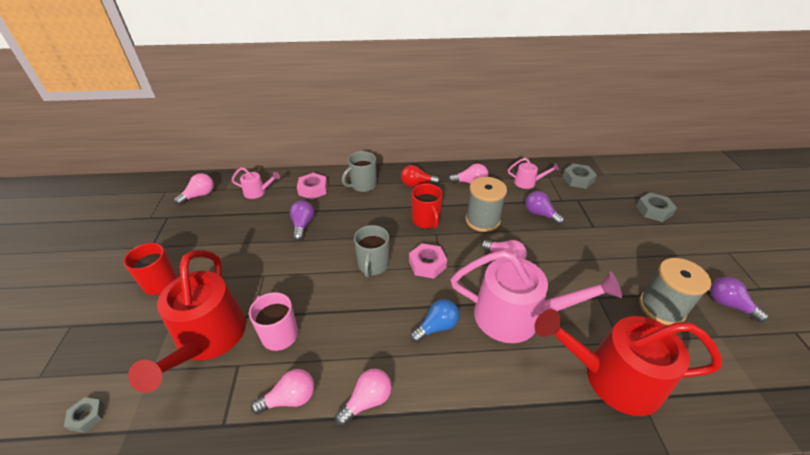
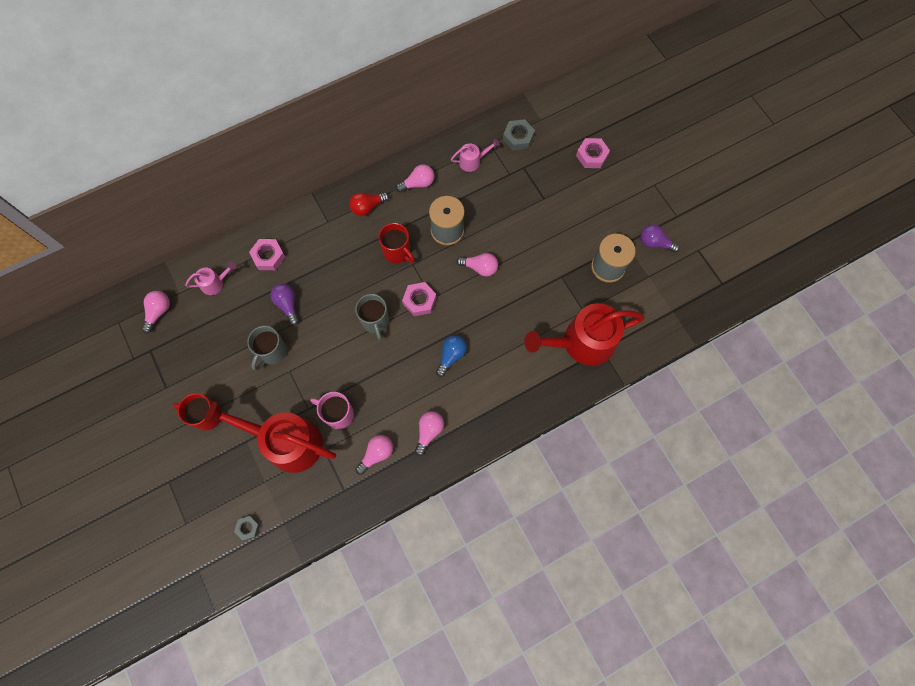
camera: 25 degrees left, 30 degrees up
(208, 339) = (287, 442): red watering can -> red watering can turned 135 degrees clockwise
(363, 185) = (315, 230): grey mug -> grey mug (272, 352)
(516, 316) = (506, 321): pink watering can -> none
(540, 214) = (495, 201): purple light bulb -> none
(654, 211) = (591, 156): grey nut -> pink nut

